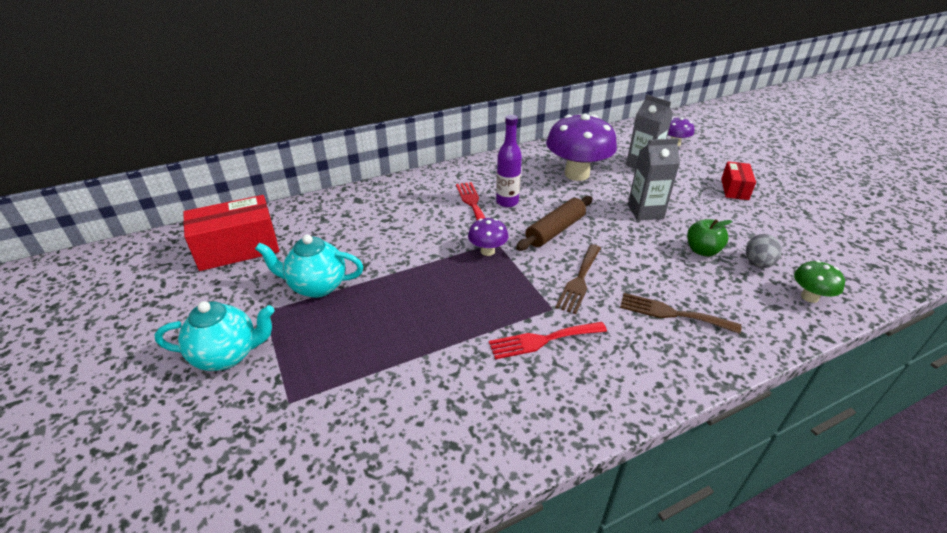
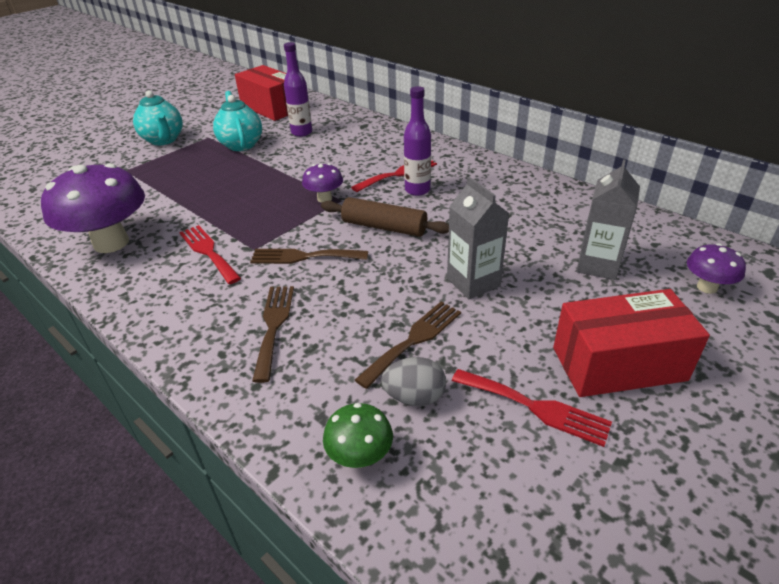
camera: 70 degrees right, 0 degrees up
(332, 239) = (301, 132): none -> purple bottle
(577, 174) = (518, 219): purple mushroom -> purple mushroom (111, 243)
(702, 250) = (414, 340): green apple -> brown fork
(734, 189) = (618, 364): red box -> red box, size x1.75
(768, 224) = (535, 407): none -> red fork

